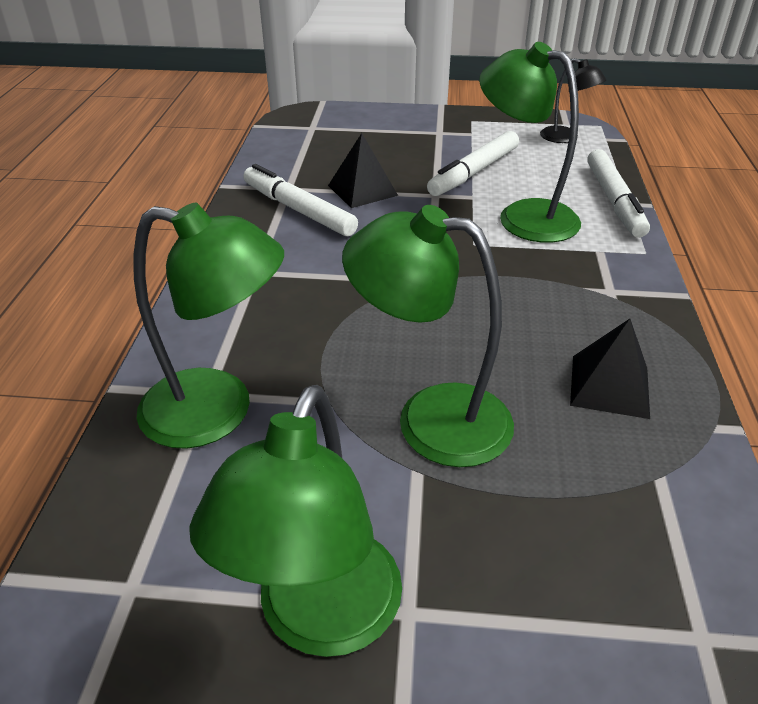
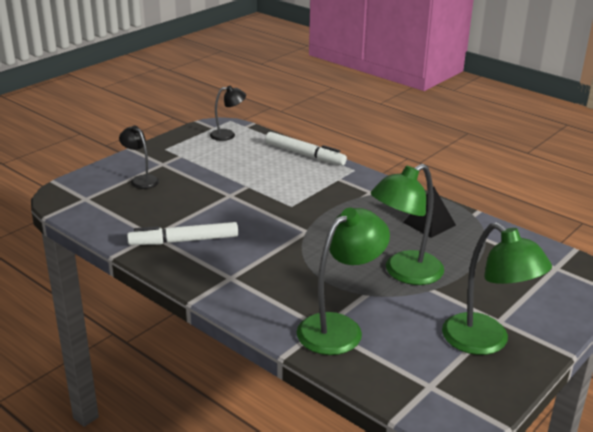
camera: 55 degrees left, 10 degrees down
(362, 190) = (192, 213): black pyramid -> none
(388, 136) = (141, 180): none -> black lamp
(474, 172) = (223, 175): white marker -> none
(523, 216) = (285, 182): green lamp -> none

